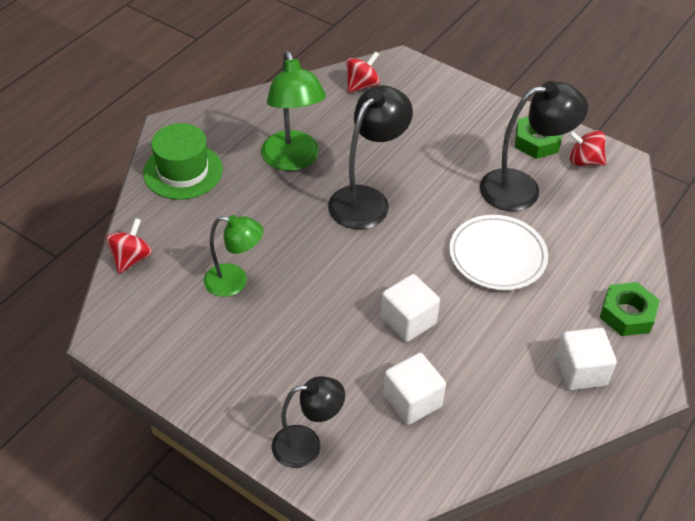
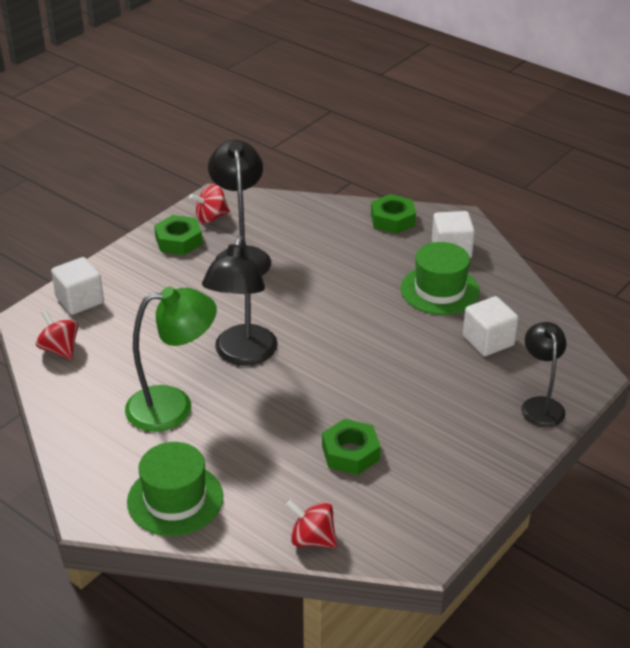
camera: 85 degrees left, 10 degrees down
(235, 282) = (350, 453): green lamp -> green nut
(367, 199) = (242, 355): black lamp -> black lamp turned 120 degrees counterclockwise
(408, 320) = (400, 337): white cube -> white cube (80, 300)
(497, 256) = (325, 279): white plate -> none
(498, 357) = (440, 290): none -> green hat
(584, 161) = (211, 217): red spinning top -> red spinning top turned 45 degrees clockwise

